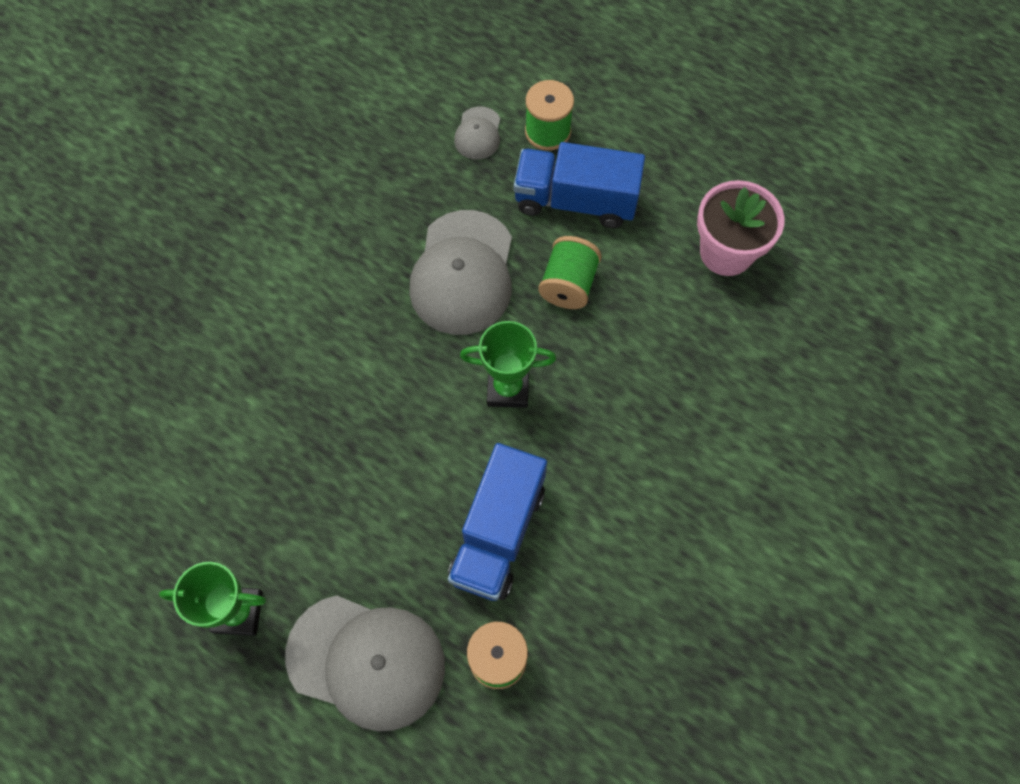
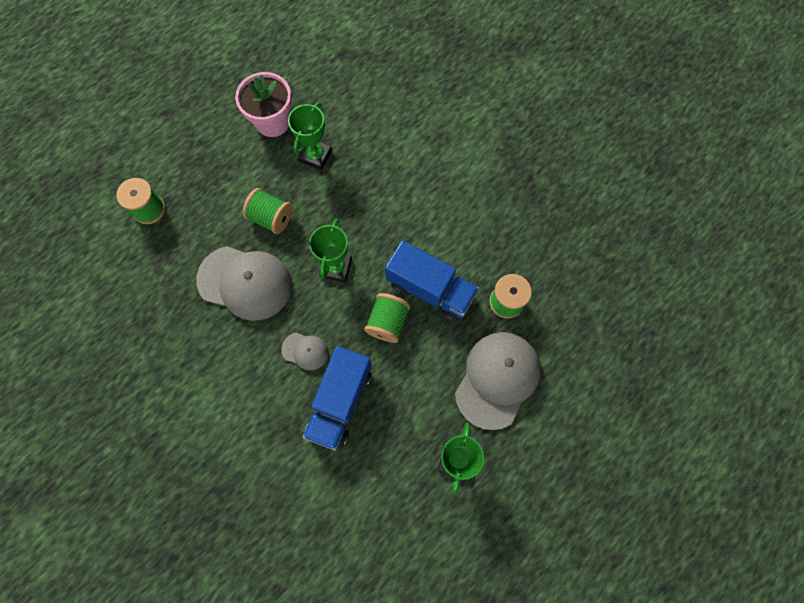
camera: 80 degrees left, 5 degrees up
(434, 477) = (387, 322): none -> green spool
(478, 133) = (136, 255): grey cap -> grey cap (305, 351)
(575, 201) = (209, 202): blue truck -> blue truck (340, 402)
(684, 323) = (315, 156): none -> green trophy

